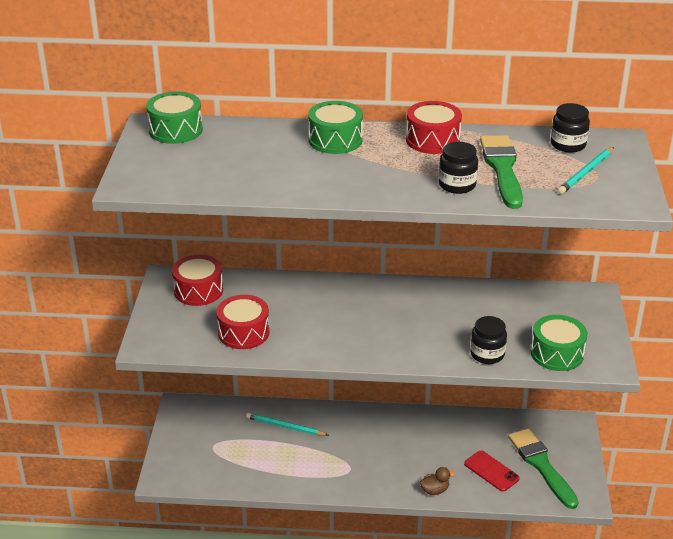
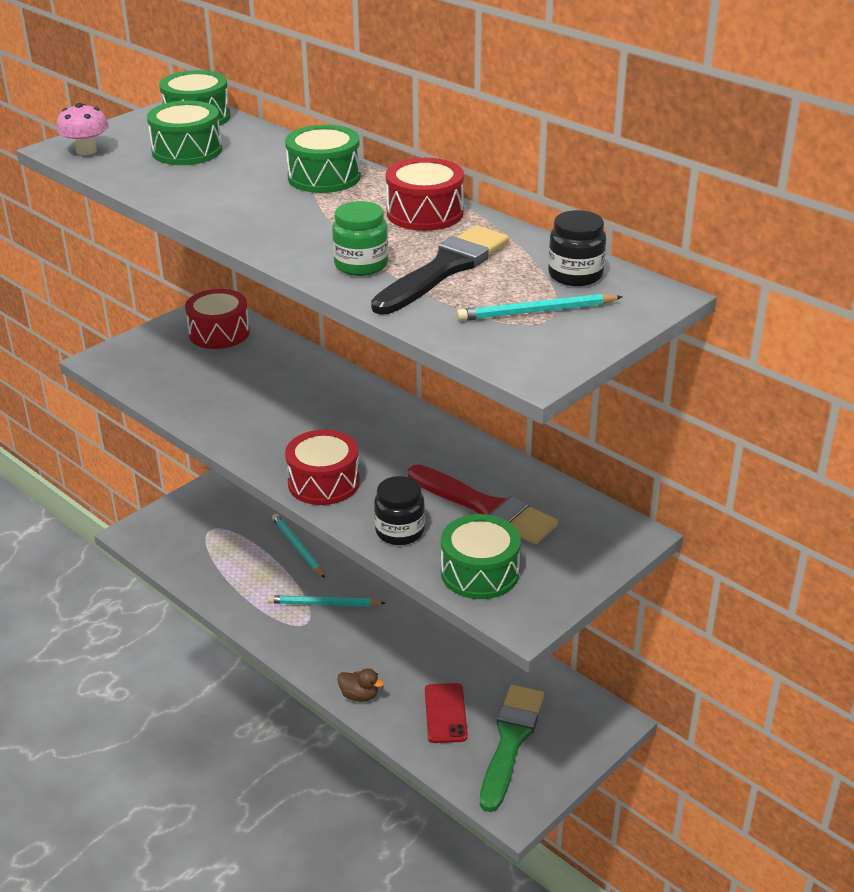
camera: 40 degrees right, 0 degrees up
(147, 181) = (86, 151): none -> pink mushroom
(216, 155) = (187, 151): none -> green drum
(243, 332) = (198, 389): red drum -> red drum (323, 482)
(346, 451) = (324, 604): none -> turquoise pencil
(457, 185) = (361, 265): black jar -> green jar
(502, 169) = (444, 269): green brush -> black brush
(509, 318) = (484, 507): none -> red brush

